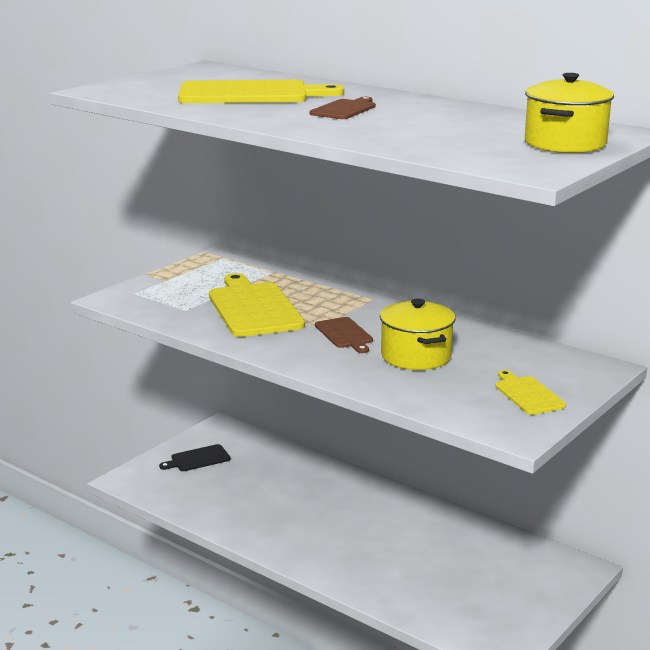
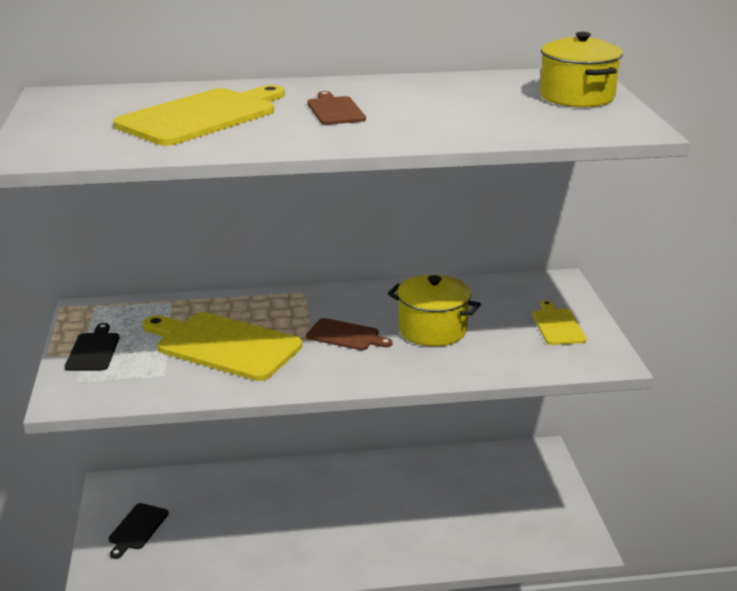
camera: 45 degrees left, 5 degrees up
(174, 281) = (93, 350): none -> black cutting board
(527, 394) = (557, 325): yellow cutting board -> yellow cutting board turned 60 degrees clockwise

